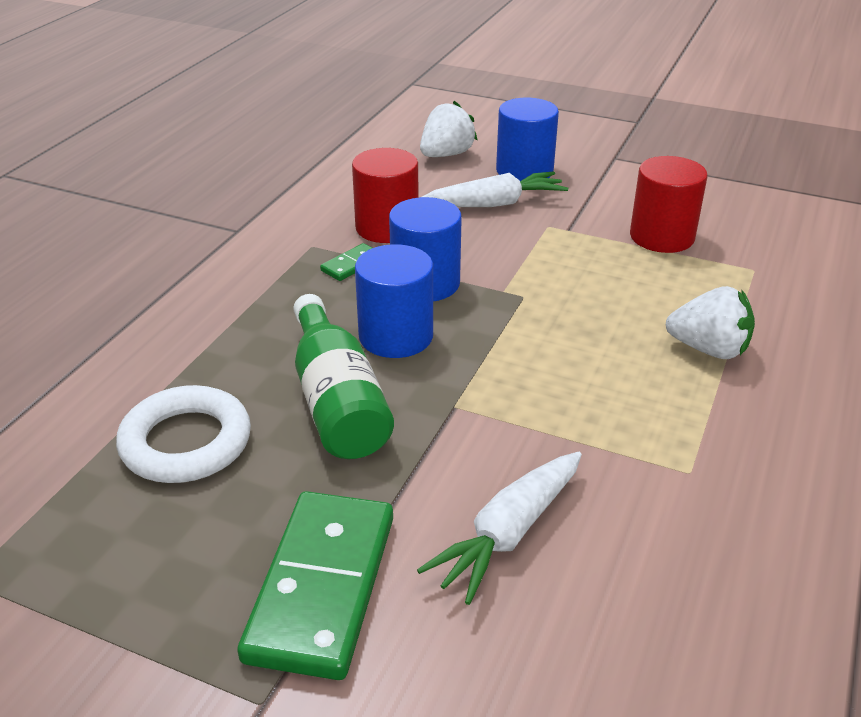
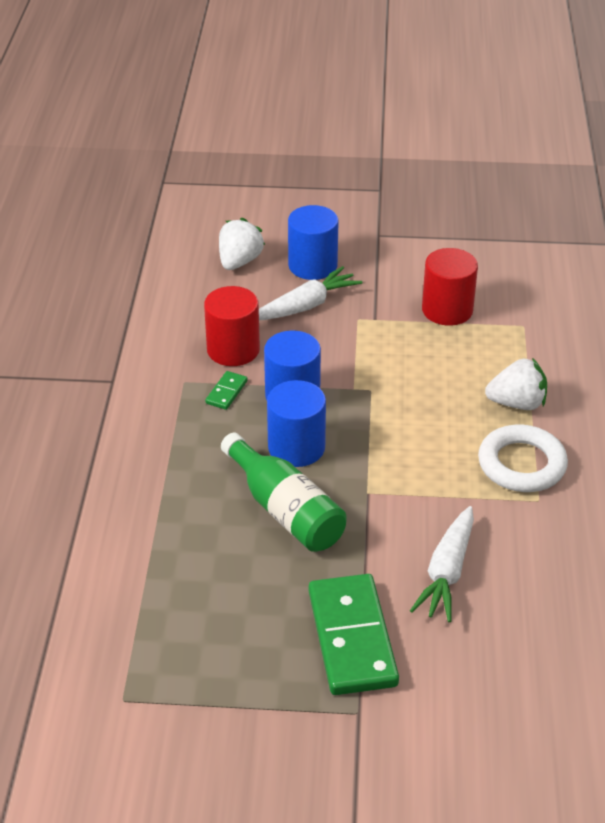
camera: 20 degrees left, 5 degrees up
(186, 442) = (200, 569): white ring -> white ring (521, 464)

